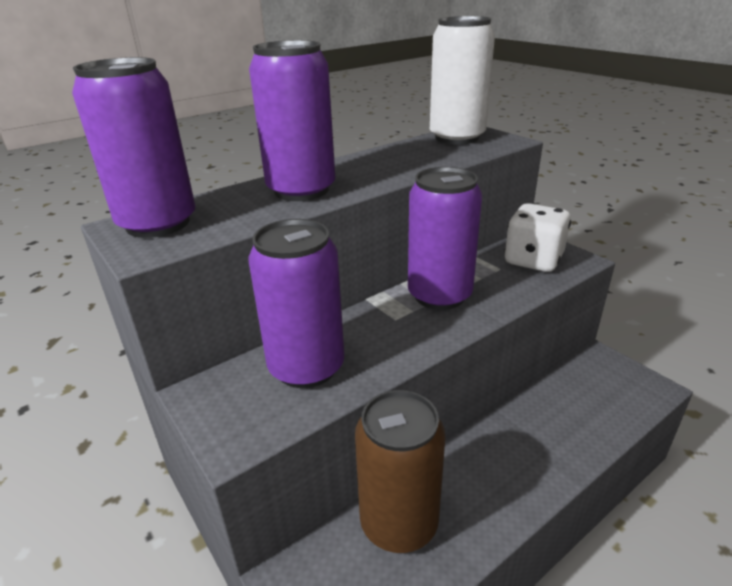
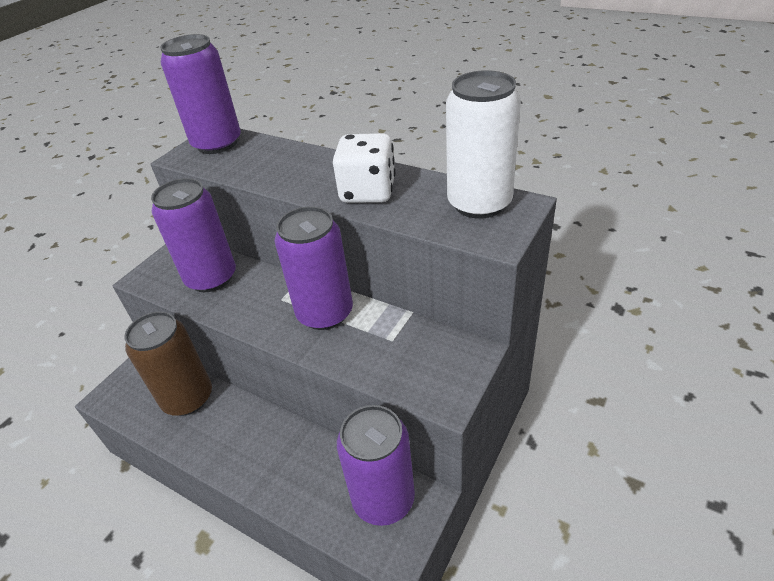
camera: 70 degrees right, 10 degrees up
(301, 190) = (291, 170): purple can -> purple can (383, 498)
(533, 260) = (422, 361): white dice -> white dice (368, 192)

